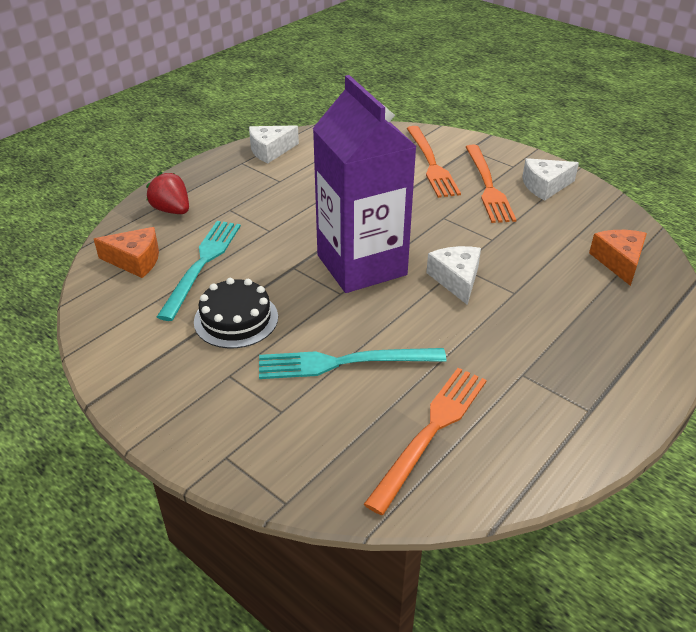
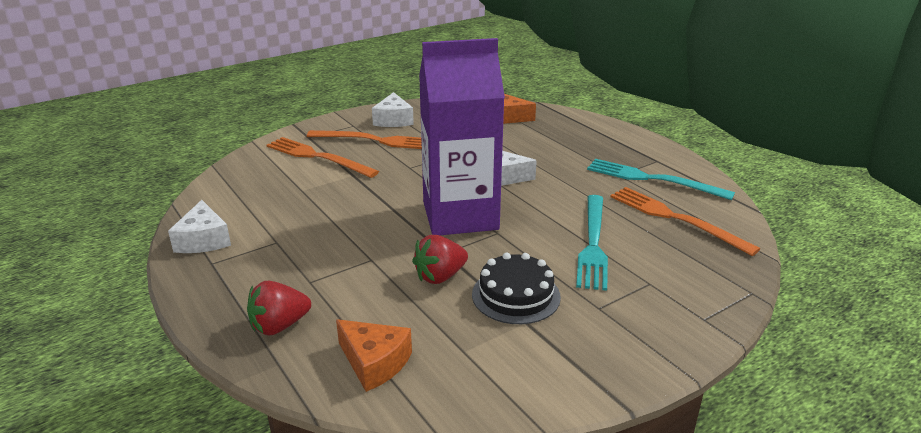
camera: 75 degrees left, 10 degrees down
(135, 260) = (374, 363): orange cheese -> orange cheese turned 105 degrees clockwise
(202, 264) = (410, 310): turquoise fork -> turquoise fork (652, 179)
(254, 271) = (440, 276): none -> red strawberry
(431, 164) = (318, 157): orange fork -> orange fork turned 150 degrees counterclockwise

